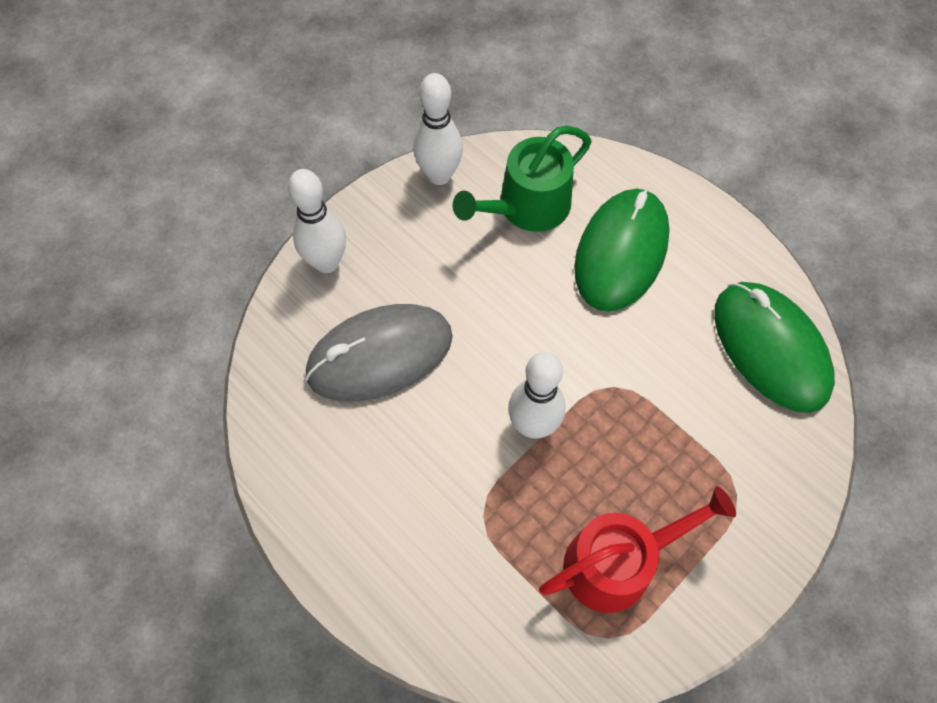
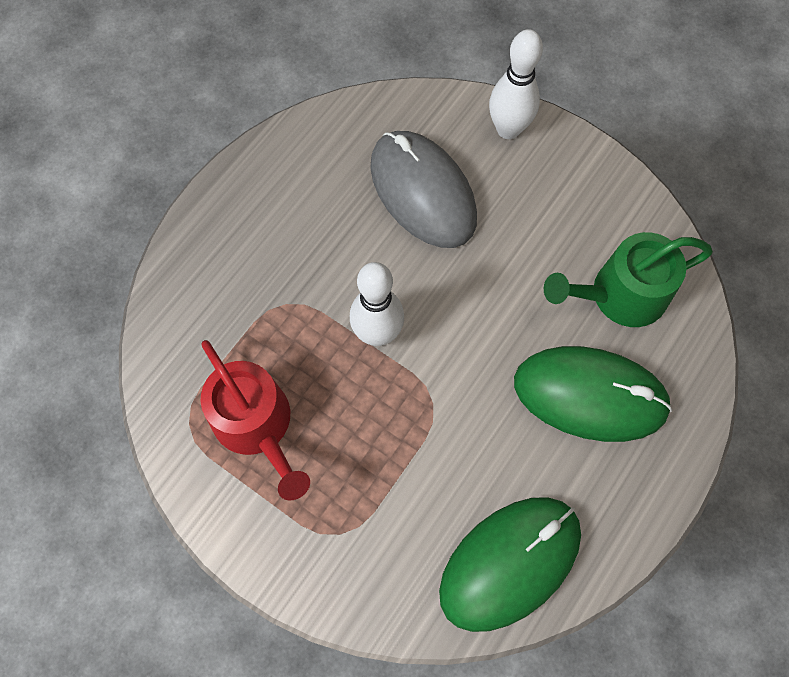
camera: 80 degrees right, 5 degrees up
(439, 175) = (634, 206): white bowling pin -> none
(527, 207) = (620, 295): green watering can -> green watering can turned 60 degrees counterclockwise

